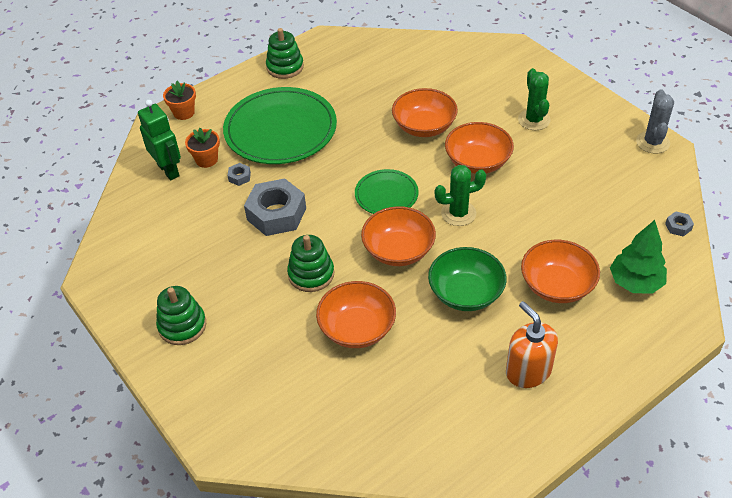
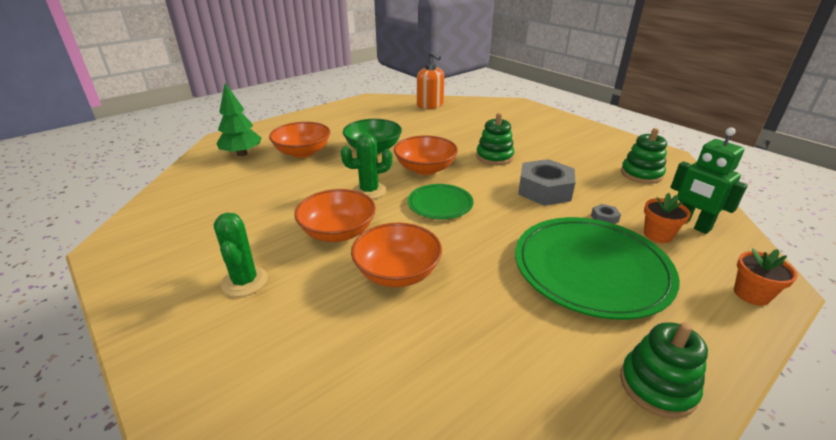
camera: 175 degrees right, 15 degrees down
(182, 325) = (575, 135): green stacking toy -> green stacking toy (641, 174)
(357, 328) = (452, 135): orange bowl -> none
(528, 371) = (341, 122): orange soap dispenser -> orange soap dispenser (430, 105)
(652, 142) = (115, 252): grey cactus -> none
(678, 226) = (173, 183): grey nut -> none

